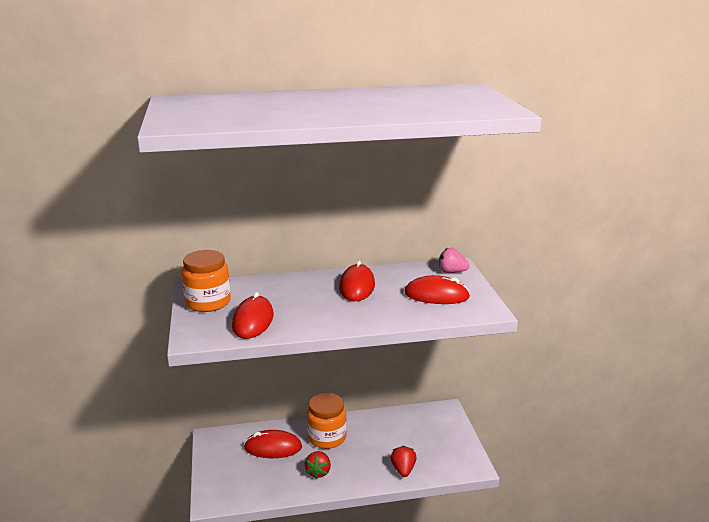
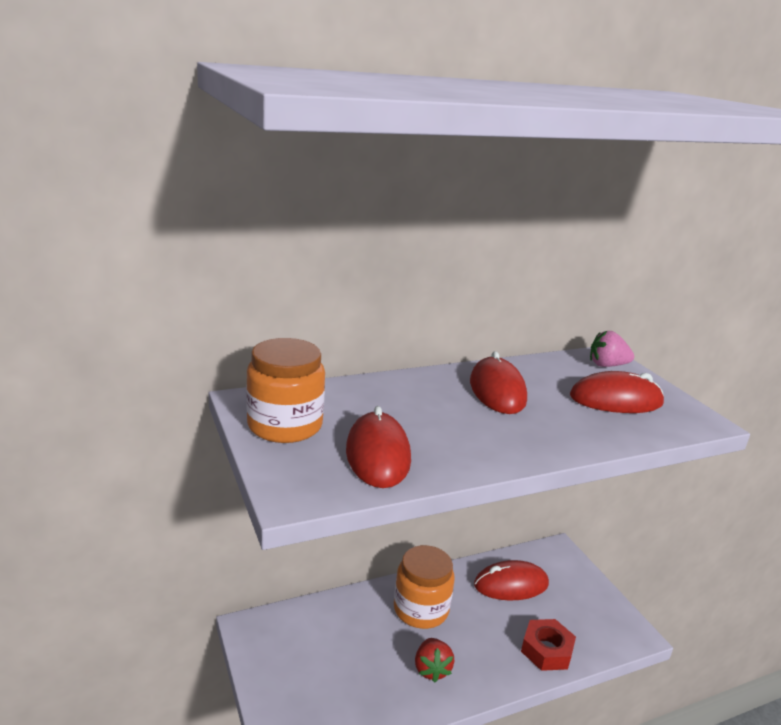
camera: 15 degrees left, 0 degrees up
(273, 447) = (350, 635): red mouse -> red mouse (511, 584)
(403, 469) = (546, 650): red strawberry -> red nut

